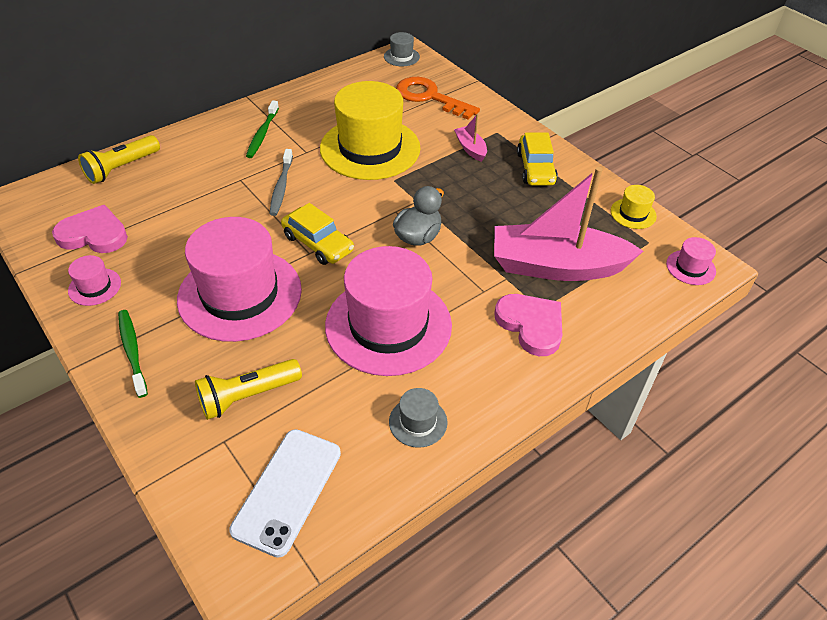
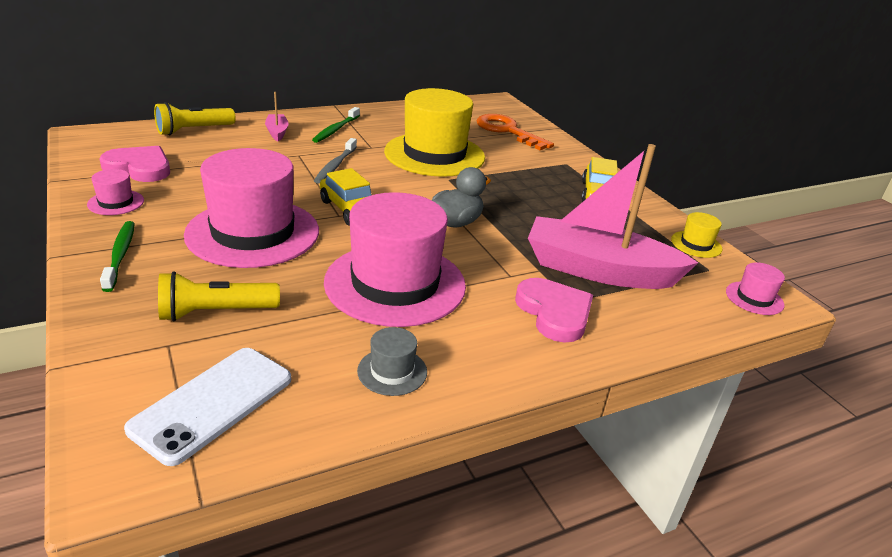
camera: 10 degrees right, 15 degrees down
(401, 57) = (491, 102): grey hat -> none
(470, 148) = (535, 170): pink boat -> pink boat (277, 132)

